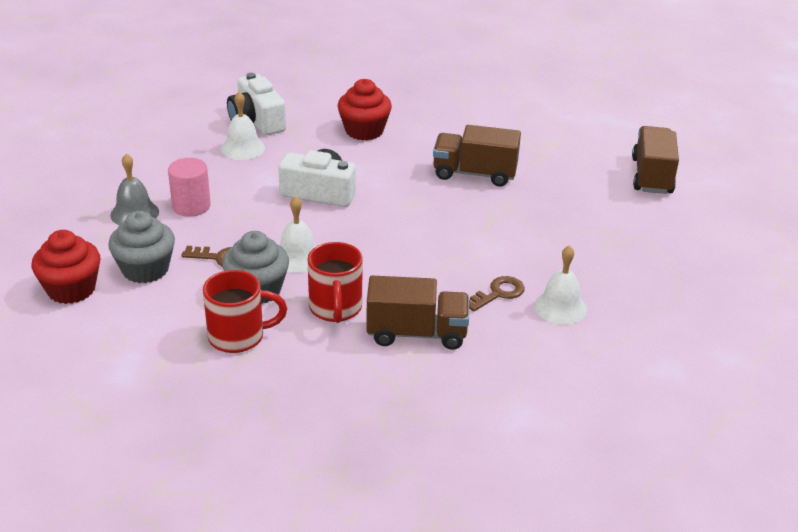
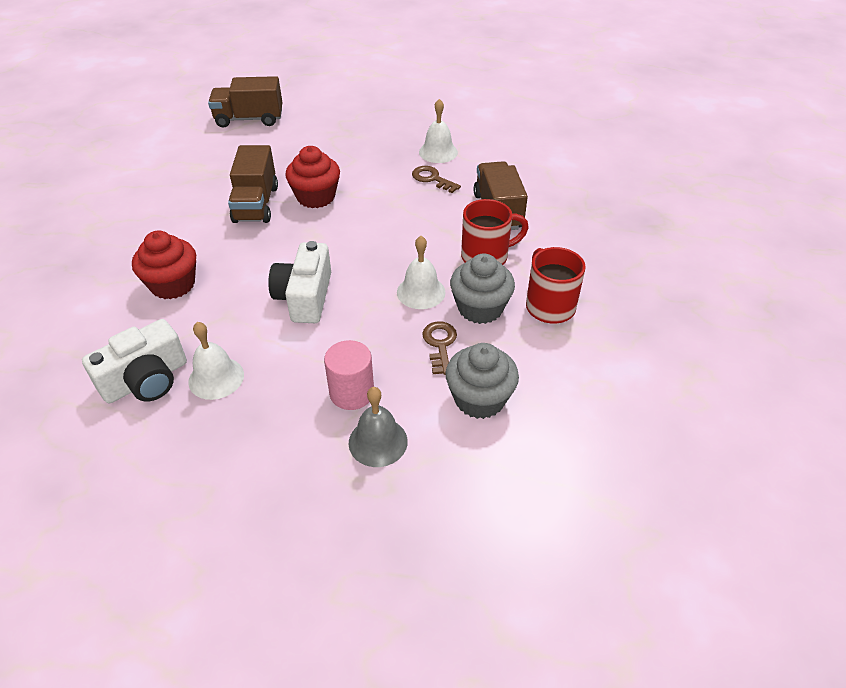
camera: 100 degrees left, 10 degrees up
(71, 289) = (537, 452): red cupcake -> red cupcake (316, 197)

